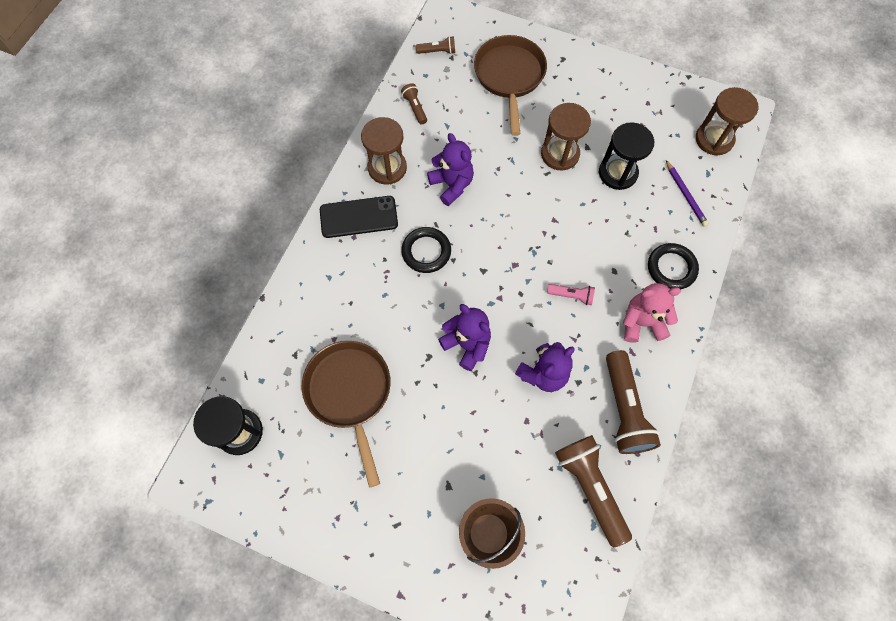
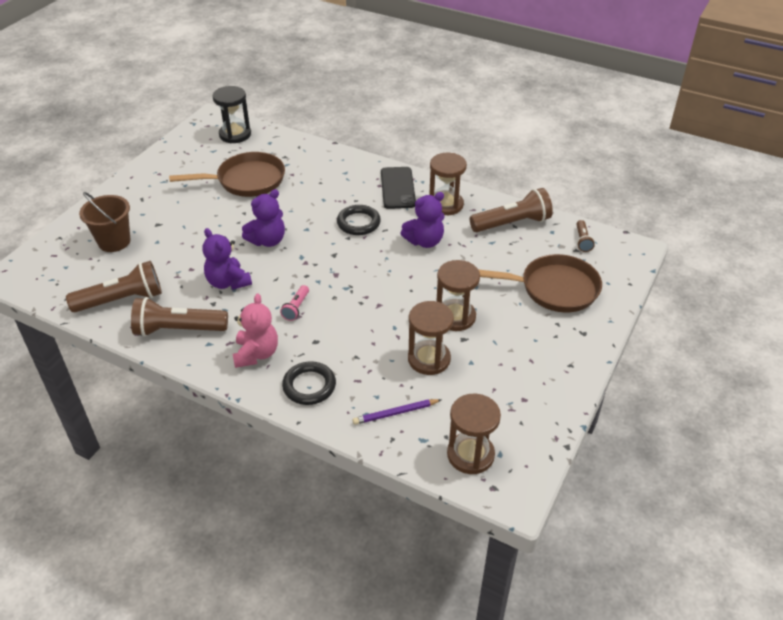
camera: 95 degrees right, 25 degrees down
(415, 108) = (512, 223): brown flashlight -> brown flashlight, size x2.03
(618, 173) = (429, 359): black hourglass -> brown hourglass

